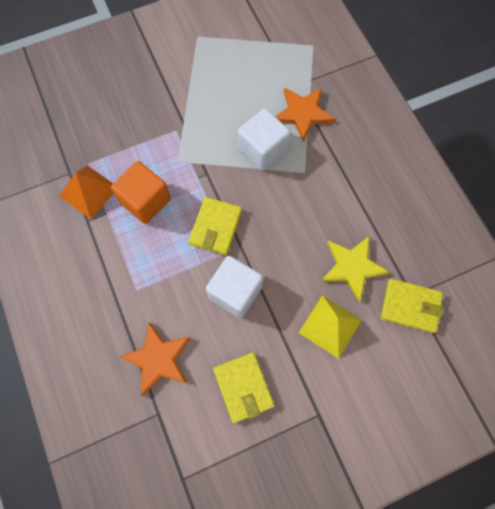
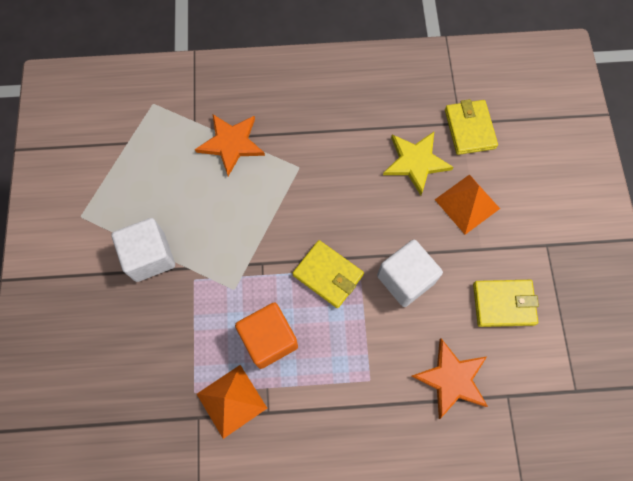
camera: 70 degrees left, 0 degrees up
(263, 150) = (257, 197): white cube -> white cube (150, 256)
(330, 326) = (467, 204): yellow pyramid -> orange pyramid
(410, 306) = (469, 129): yellow wallet -> yellow wallet turned 45 degrees counterclockwise

